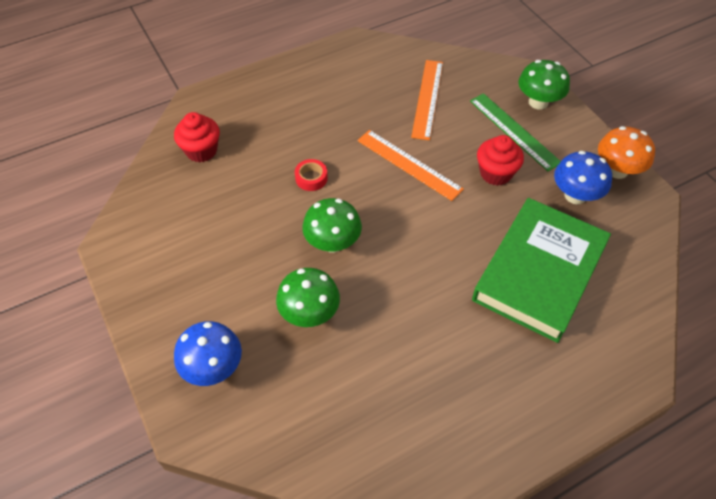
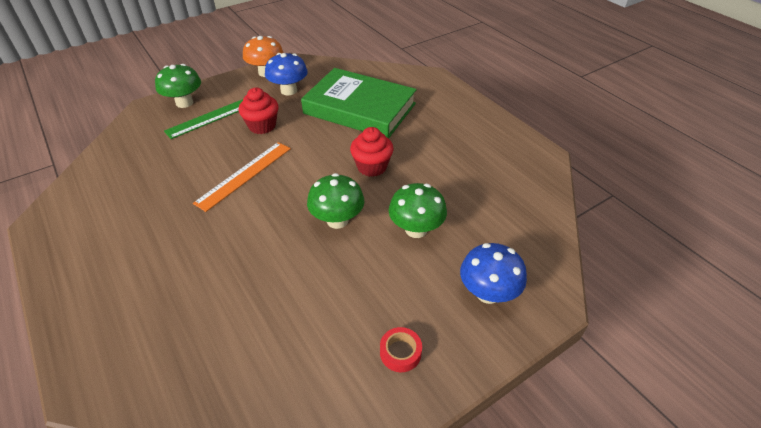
camera: 95 degrees left, 10 degrees down
(201, 151) = (191, 360): red cupcake -> red cupcake (372, 167)
(311, 178) = (253, 243): red tape -> red tape (400, 352)
(427, 98) = (158, 165): orange ruler -> none

